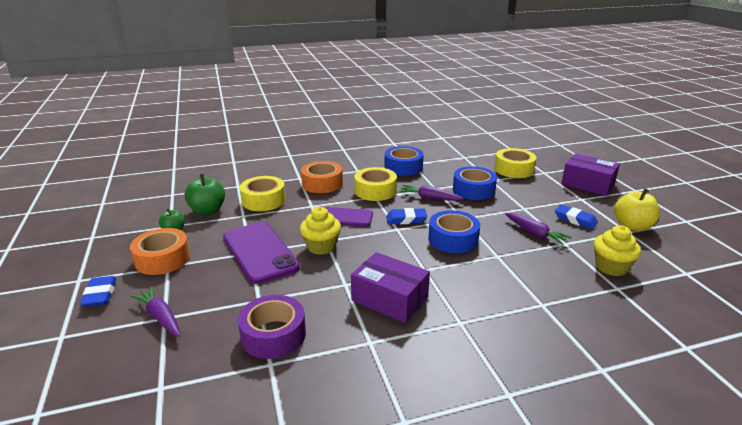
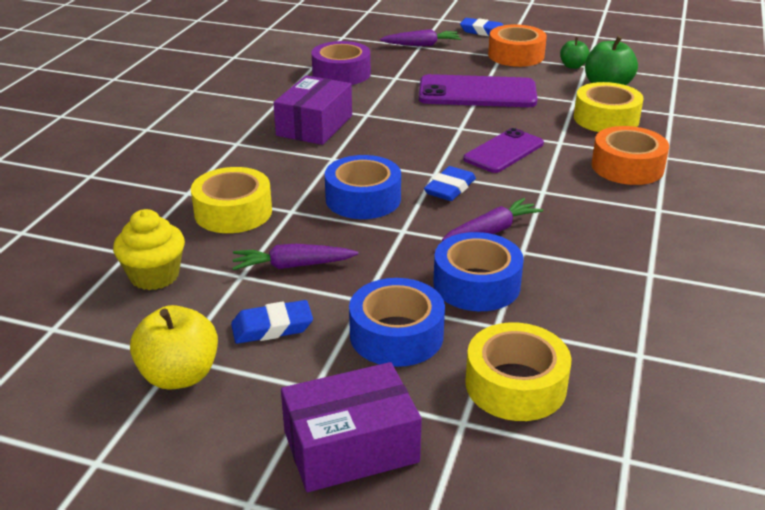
camera: 125 degrees right, 5 degrees up
(321, 246) = (449, 122): yellow cupcake -> none
(375, 191) = (562, 197): yellow tape -> yellow tape (233, 212)
(389, 299) = (314, 126): purple box -> purple box turned 45 degrees counterclockwise
(403, 167) = (638, 256): blue tape -> blue tape (396, 335)

